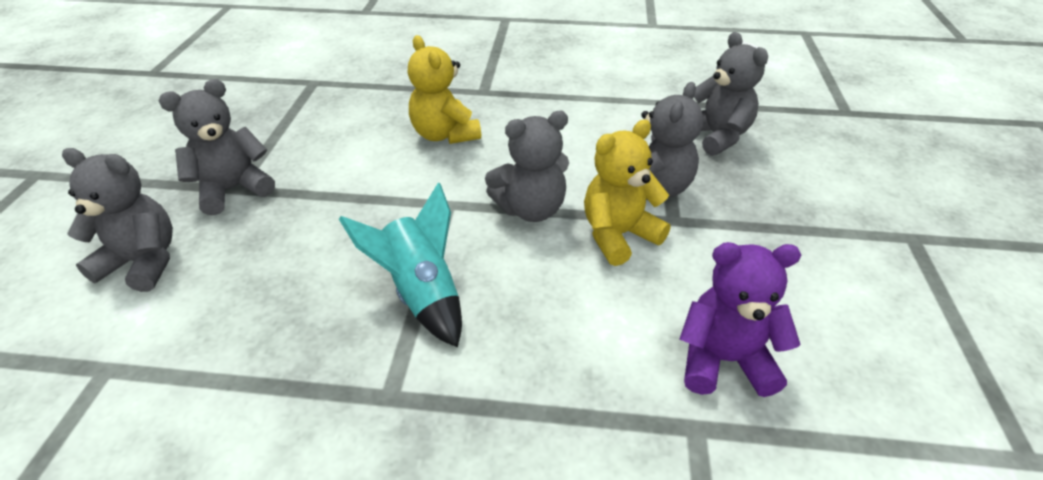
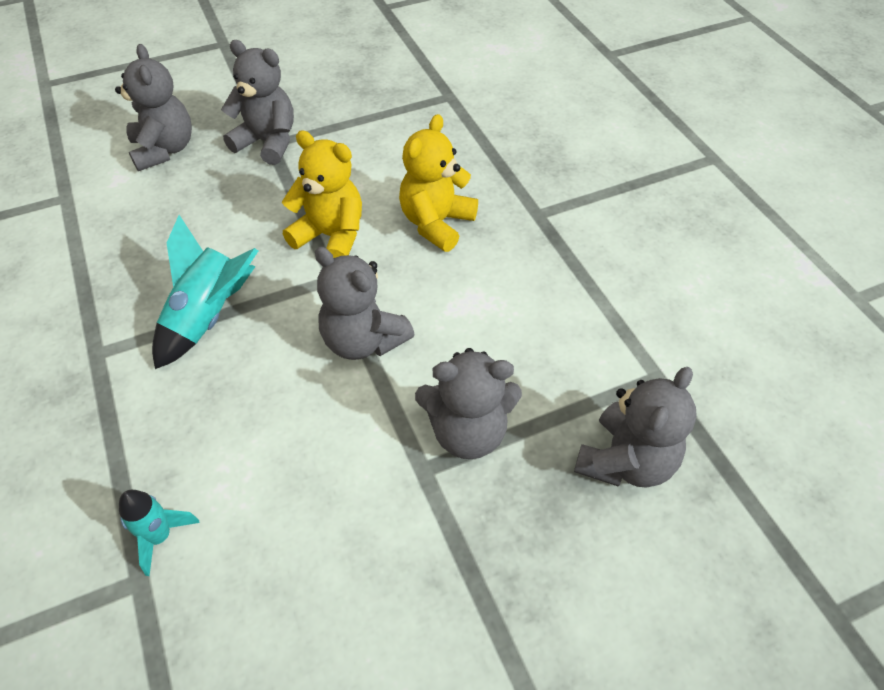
camera: 60 degrees right, 10 degrees up
(618, 235) = (366, 428): yellow teddy bear -> yellow teddy bear (331, 236)
(655, 398) = (160, 537): none -> turquoise rocket
(723, 360) = (230, 581): purple teddy bear -> none

